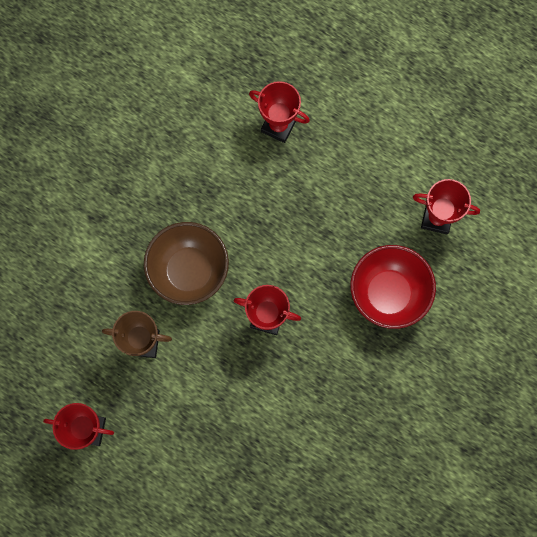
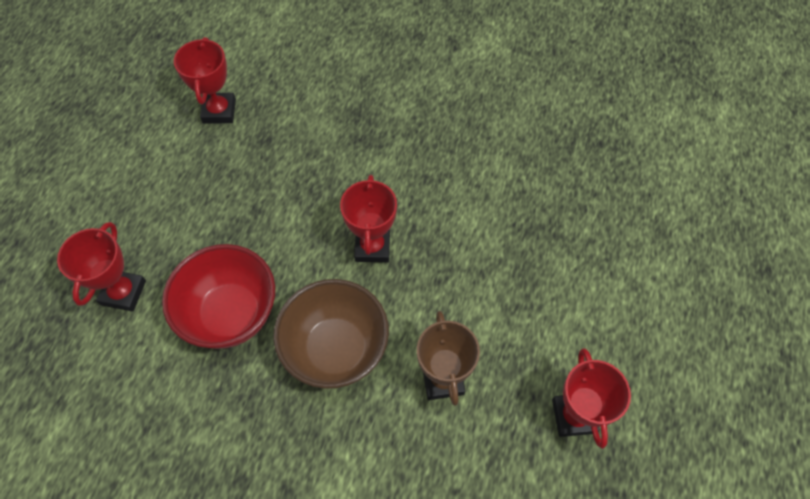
camera: 105 degrees left, 15 degrees down
(388, 294) = (313, 137): red bowl -> red bowl (231, 314)

